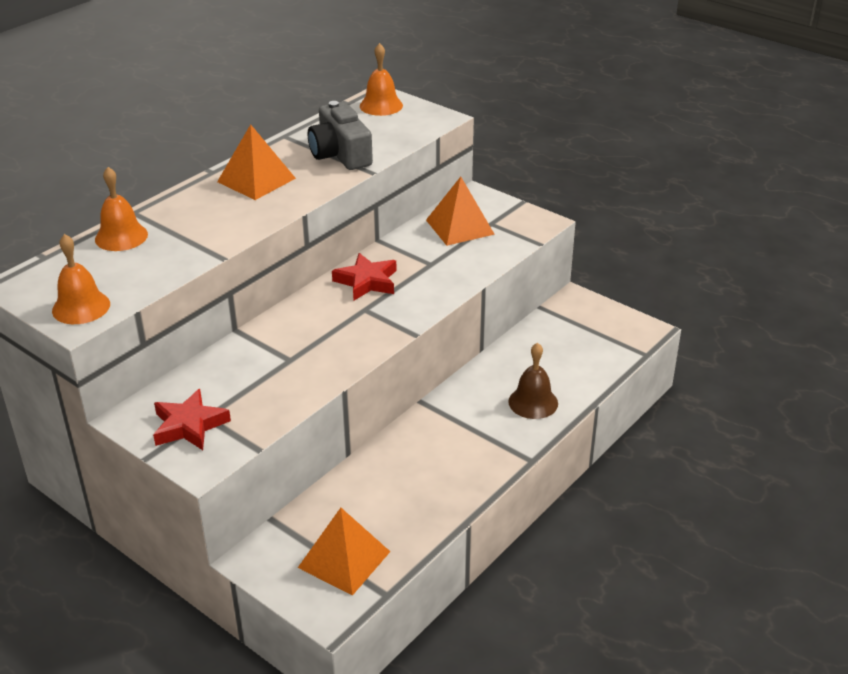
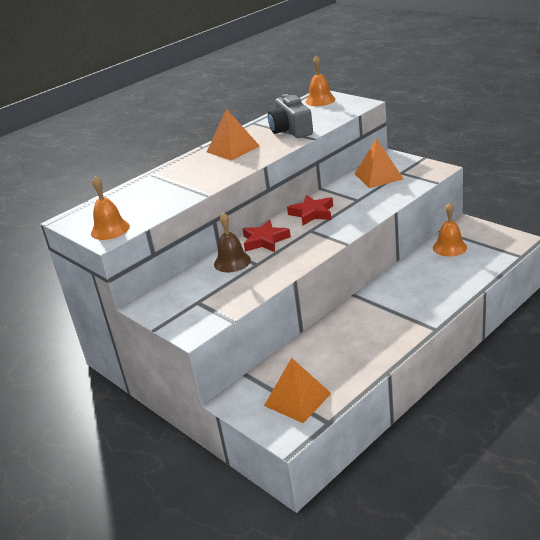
camera: 10 degrees right, 5 degrees down
(121, 236) = (140, 187): orange bell -> orange bell (449, 247)
(189, 425) = (185, 308): red star -> red star (265, 240)
(533, 402) = (436, 291): brown bell -> brown bell (232, 262)

